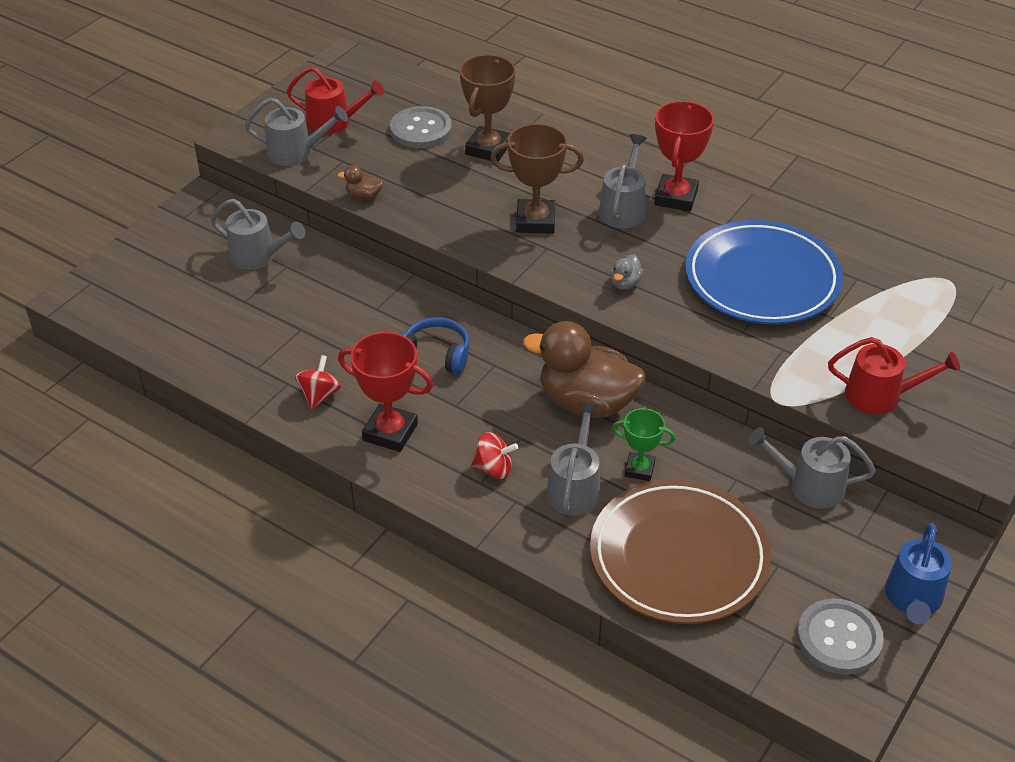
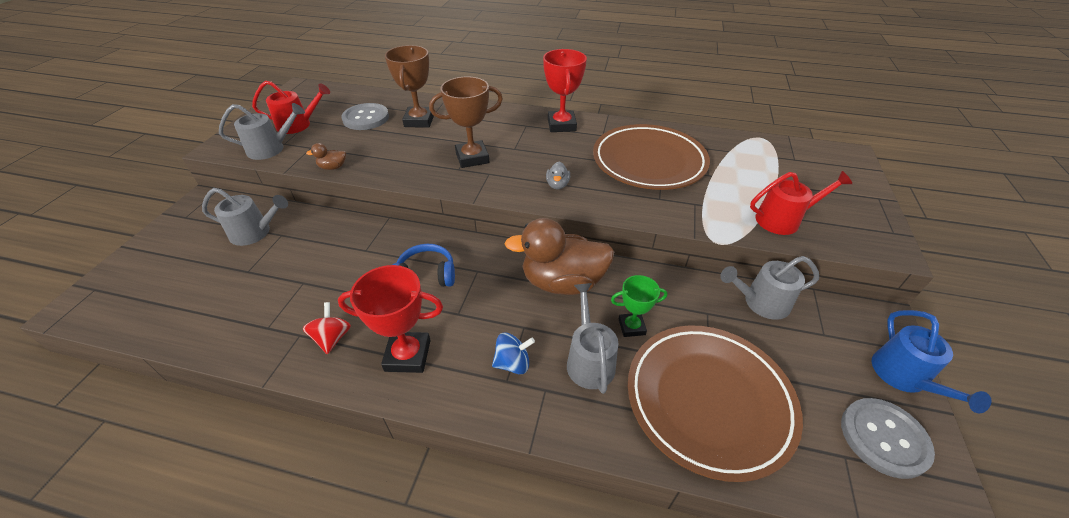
camera: 20 degrees left, 0 degrees up
(493, 468) = (513, 363): red spinning top -> blue spinning top
(623, 209) = (530, 138): grey watering can -> none
(762, 279) = (649, 162): blue plate -> brown plate

